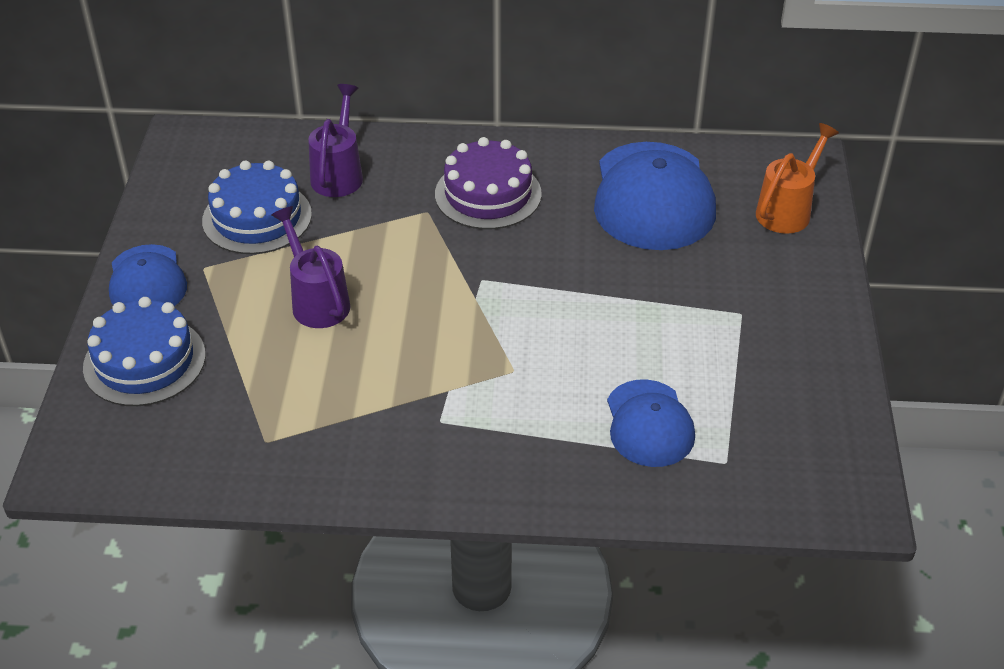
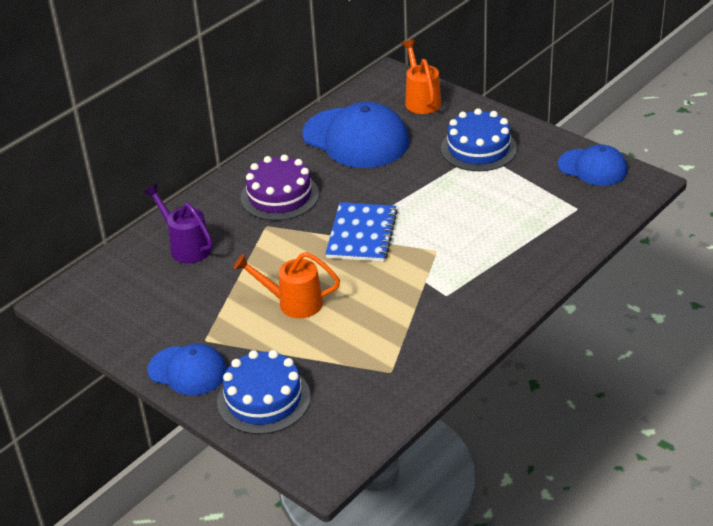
camera: 50 degrees left, 5 degrees down
(257, 217) = (185, 298): blue cake -> blue cake (478, 148)
(317, 301) = (293, 303): purple watering can -> orange watering can
(483, 292) = (362, 234): none -> blue notebook
(649, 424) = (525, 221): blue cap -> blue cap (593, 167)

